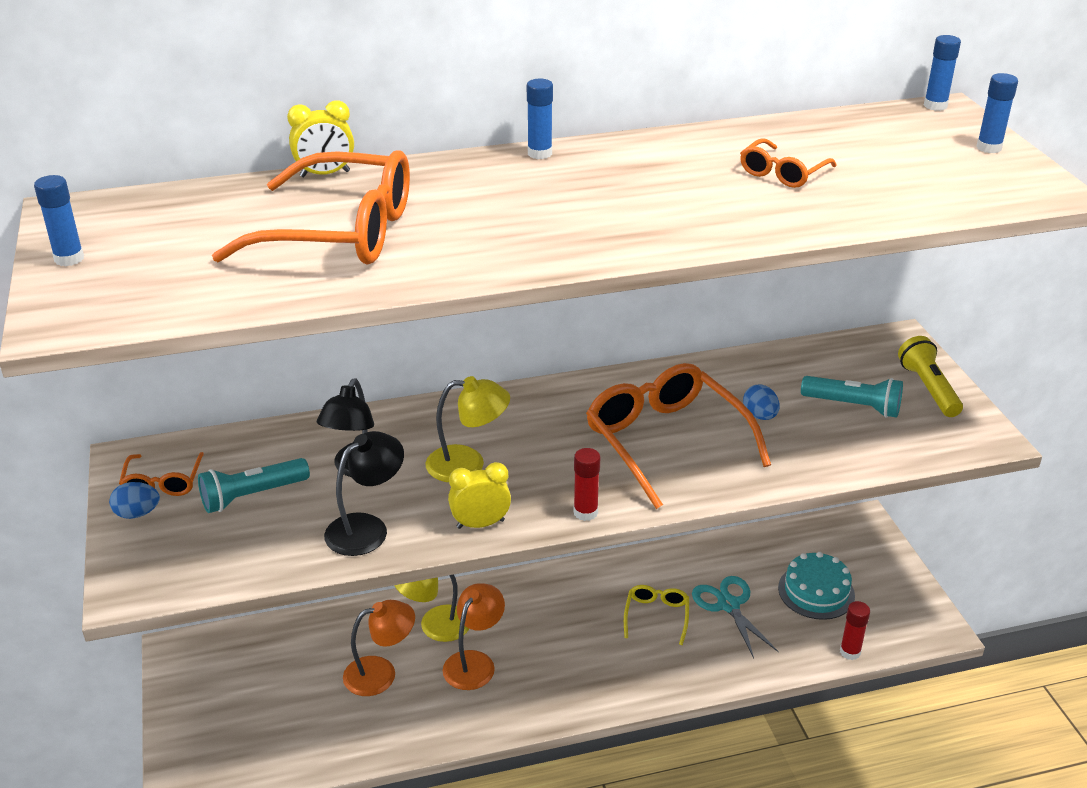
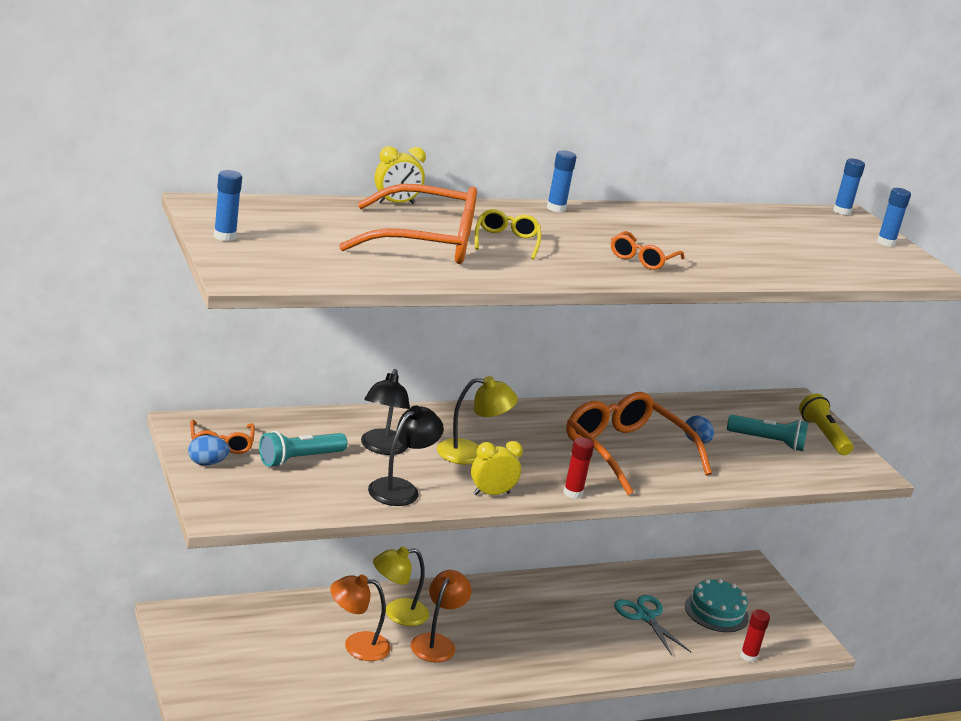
camera: 10 degrees left, 10 degrees down
(381, 673) = (357, 645): orange lamp -> orange lamp turned 150 degrees counterclockwise
(656, 616) = (586, 620): yellow glasses -> yellow glasses (506, 241)
(782, 173) = (741, 241): orange glasses -> orange glasses (642, 259)

